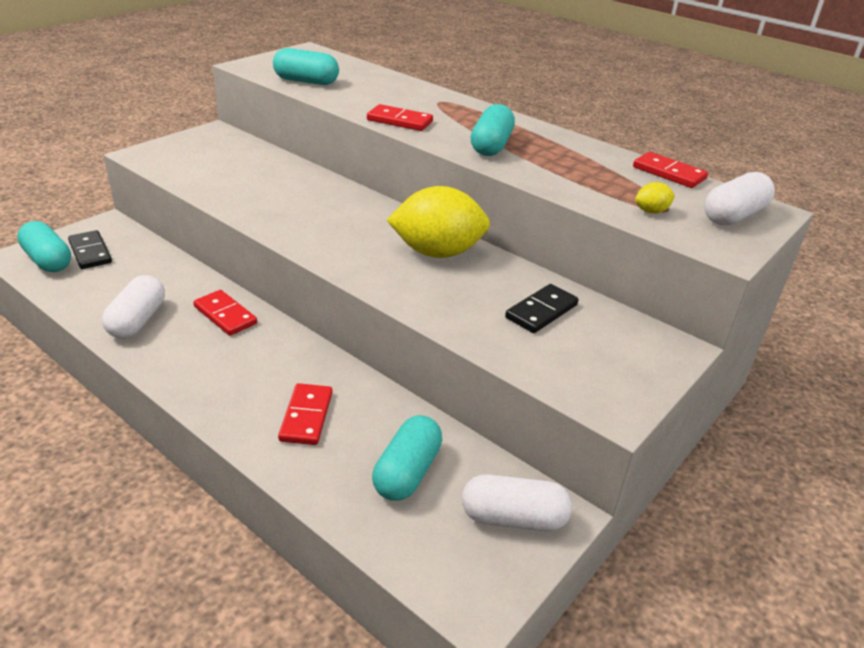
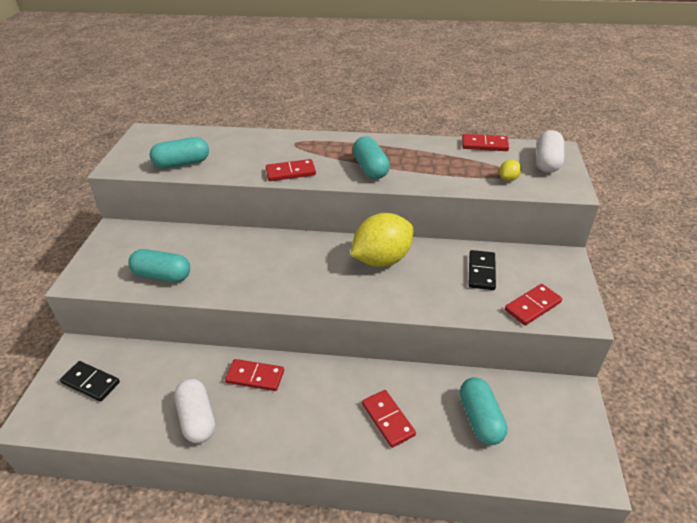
camera: 30 degrees left, 5 degrees up
(48, 260) = (62, 409): turquoise capsule -> turquoise capsule (162, 275)
(513, 518) = (557, 410): white capsule -> none
(562, 369) = (532, 306): none -> red domino

